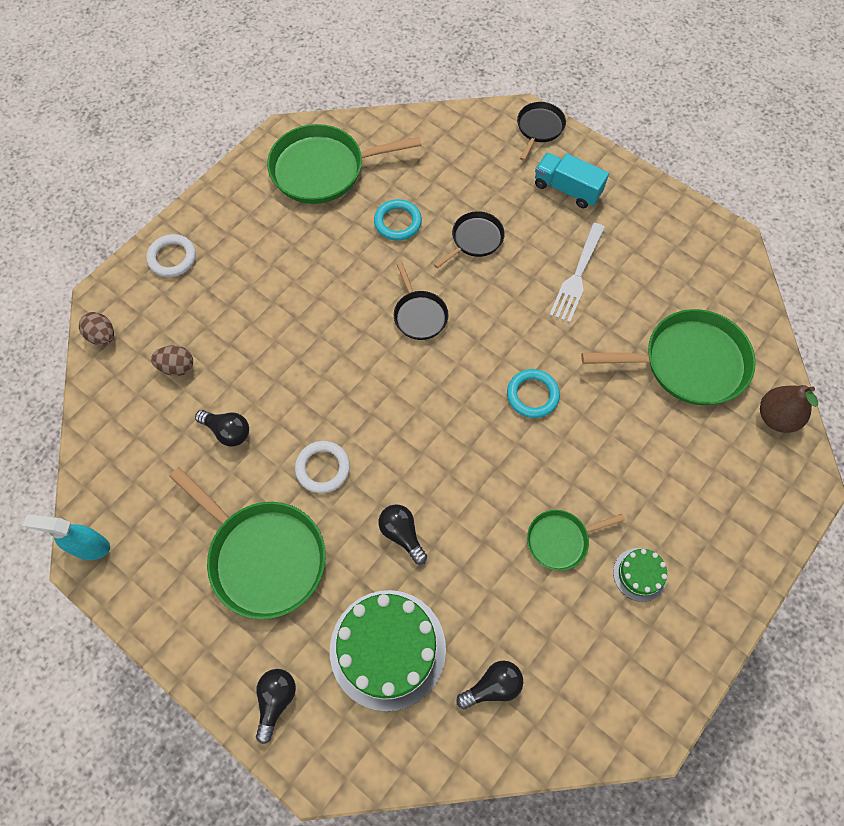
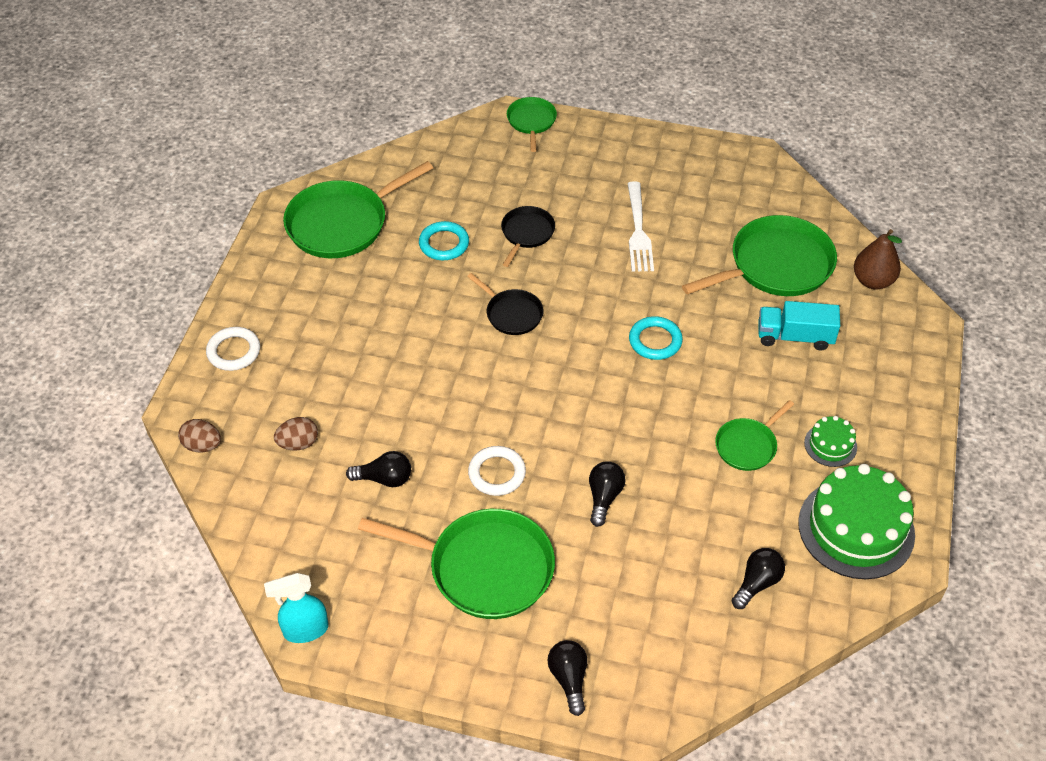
camera: 25 degrees left, 15 degrees down
(387, 649) = (646, 594): green cake -> green cake (856, 528)
(402, 534) = (604, 497): black light bulb -> black light bulb turned 75 degrees clockwise
(539, 128) = (531, 121): black pan -> green pan
(567, 189) = (587, 164): turquoise truck -> turquoise truck (794, 337)

